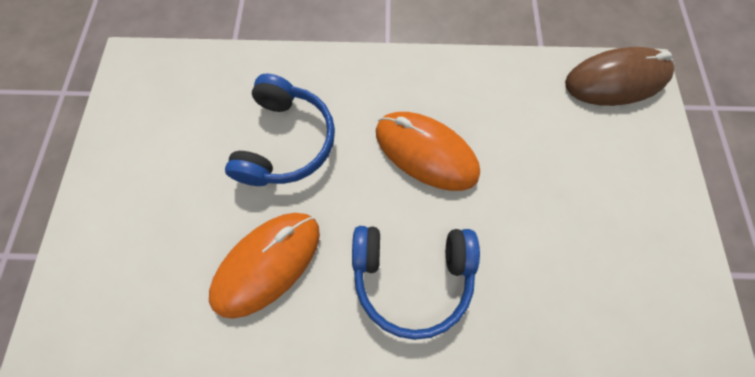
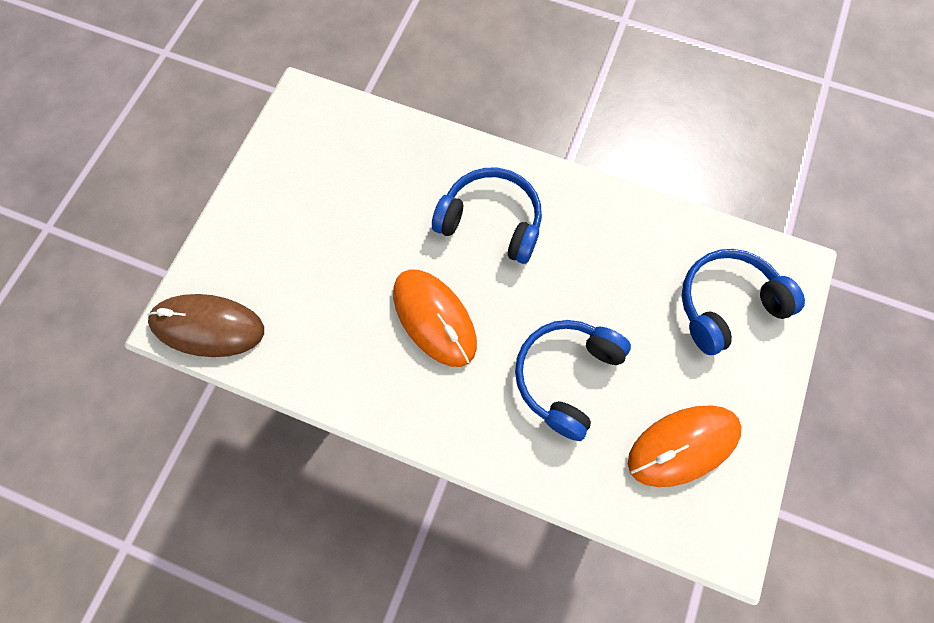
camera: 160 degrees left, 0 degrees up
(131, 268) = (726, 305): none -> blue headphones
(267, 263) = (608, 270): orange mouse -> orange mouse (683, 446)

